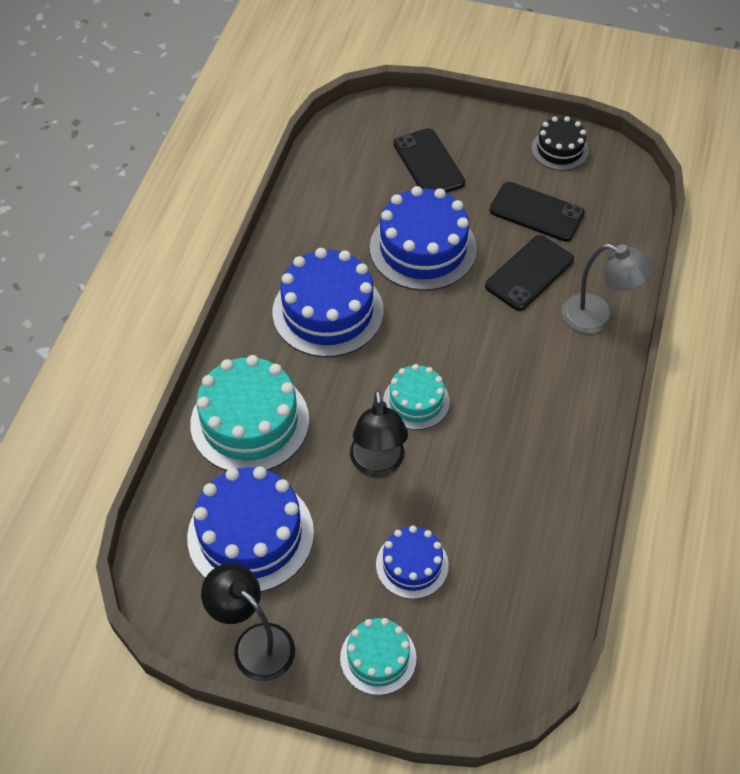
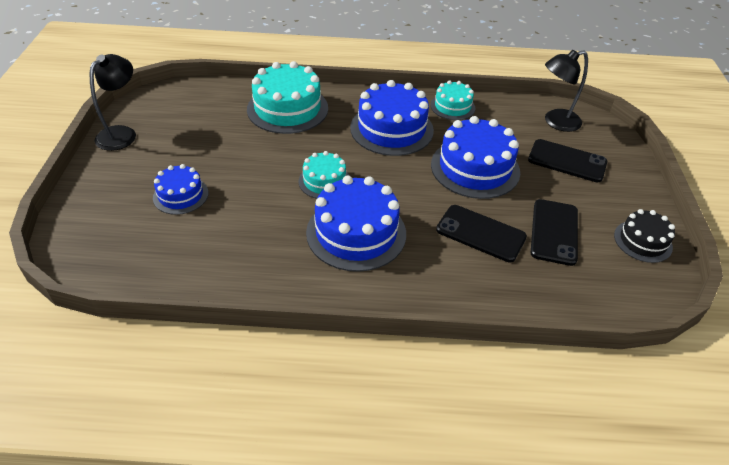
camera: 75 degrees right, 10 degrees down
(250, 534) = (201, 121): blue cake -> blue cake (356, 233)
(378, 464) = (264, 169): black lamp -> black lamp (555, 122)
(378, 657) = (107, 187): turquoise cake -> turquoise cake (452, 106)
(428, 163) = (567, 161): black phone -> black phone turned 60 degrees clockwise
(598, 317) = (451, 285): grey lamp -> none

